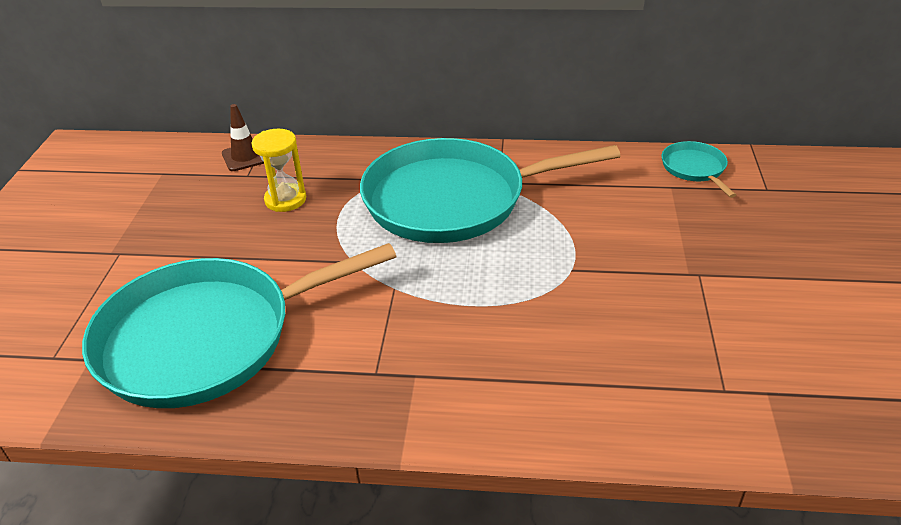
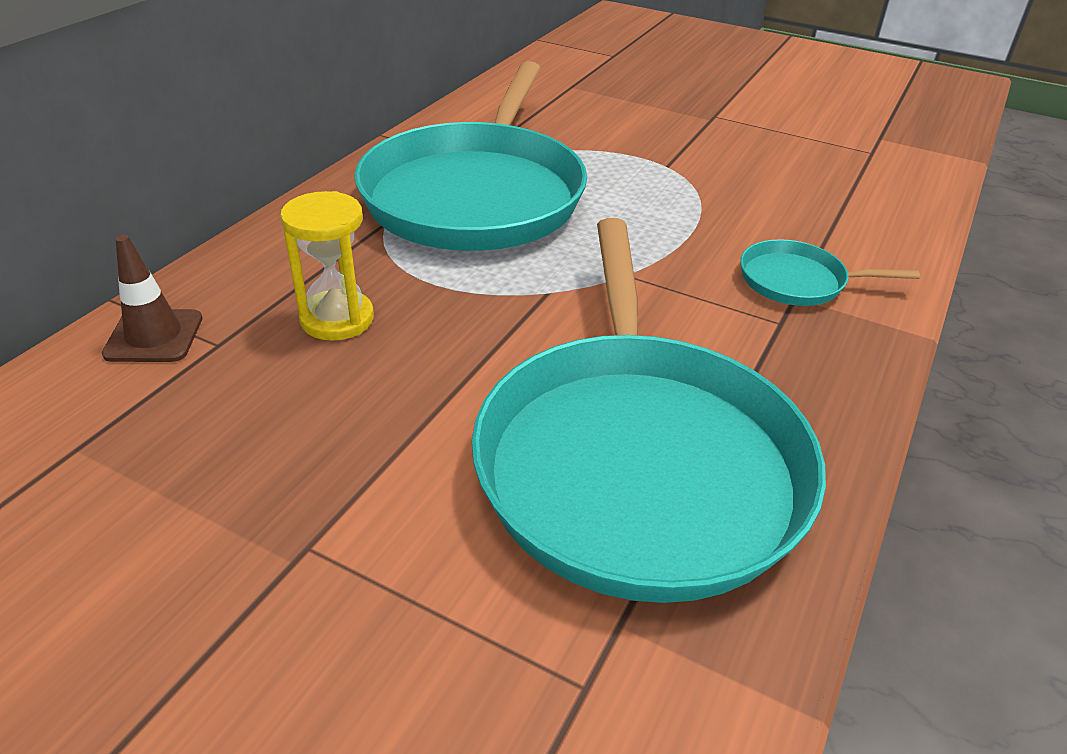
camera: 70 degrees left, 0 degrees up
(695, 169) = (552, 69): turquoise pan -> turquoise pan (798, 281)

